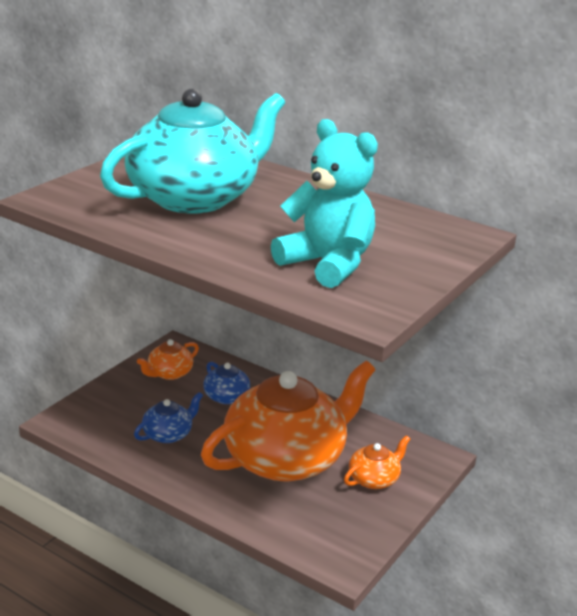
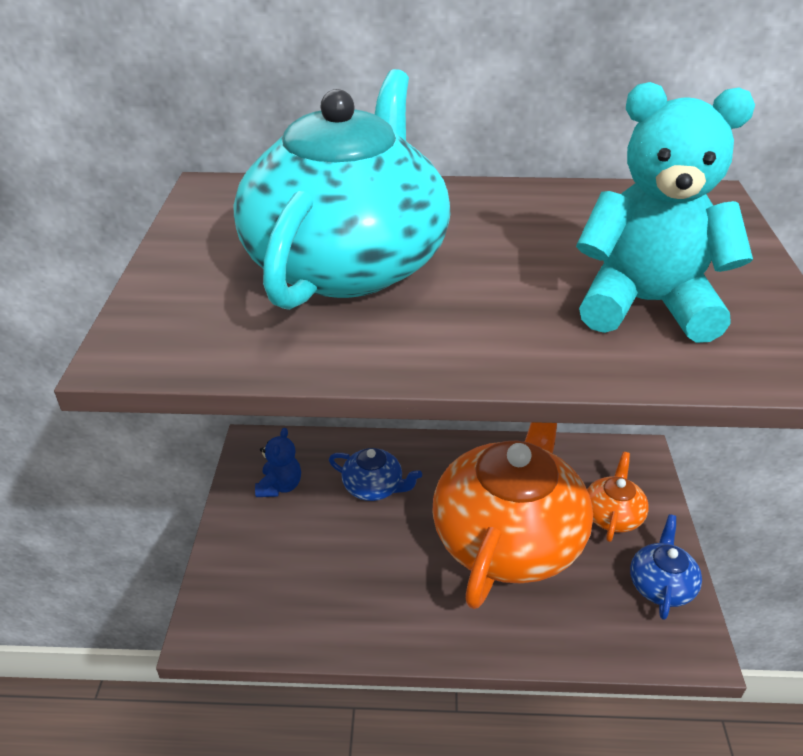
camera: 30 degrees left, 10 degrees up
(168, 434) = (356, 575): blue teapot -> blue teapot (661, 585)
(169, 373) = (280, 486): orange teapot -> blue teddy bear

